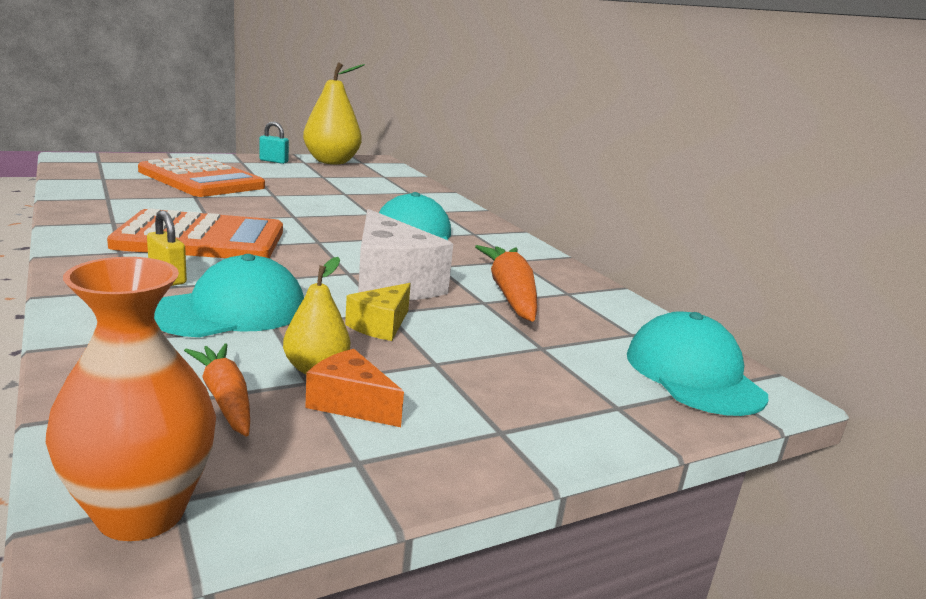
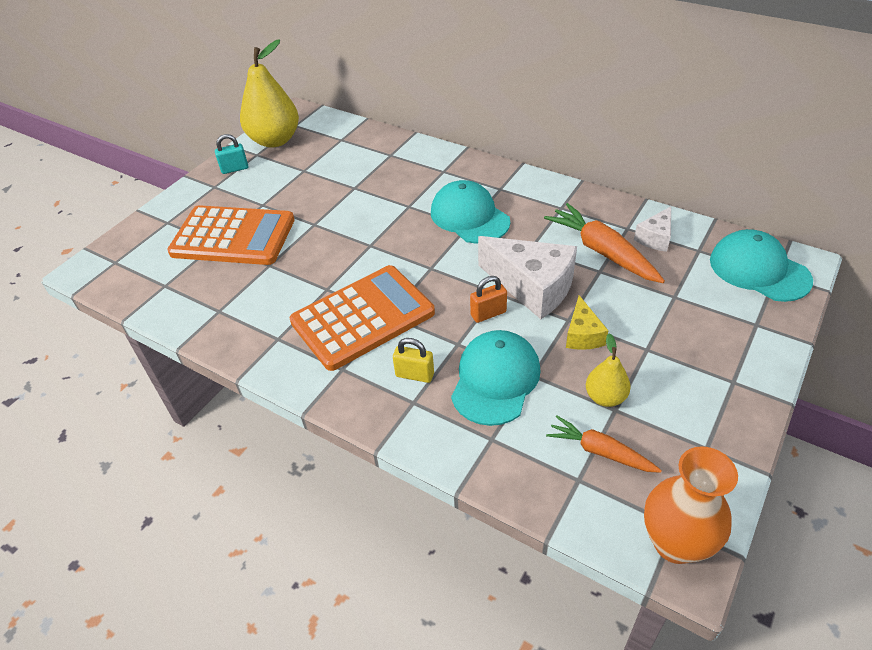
camera: 25 degrees left, 25 degrees up
(313, 278) = (488, 314): none -> orange padlock
(350, 404) = (654, 411): orange cheese -> none
(590, 308) = (655, 238): none -> white cheese

